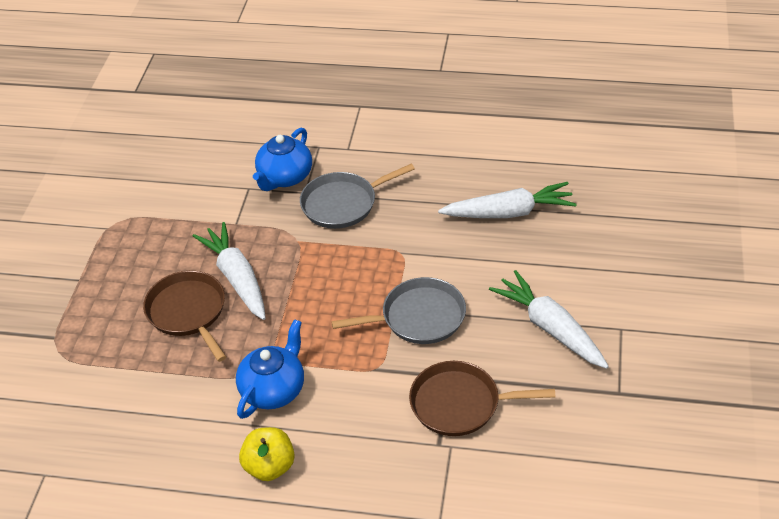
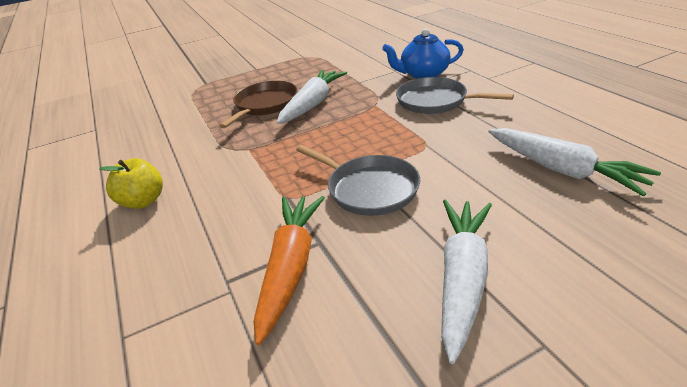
camera: 55 degrees right, 10 degrees down
(274, 389) = (223, 165): blue teapot -> none
(460, 403) = (290, 268): brown pan -> orange carrot

